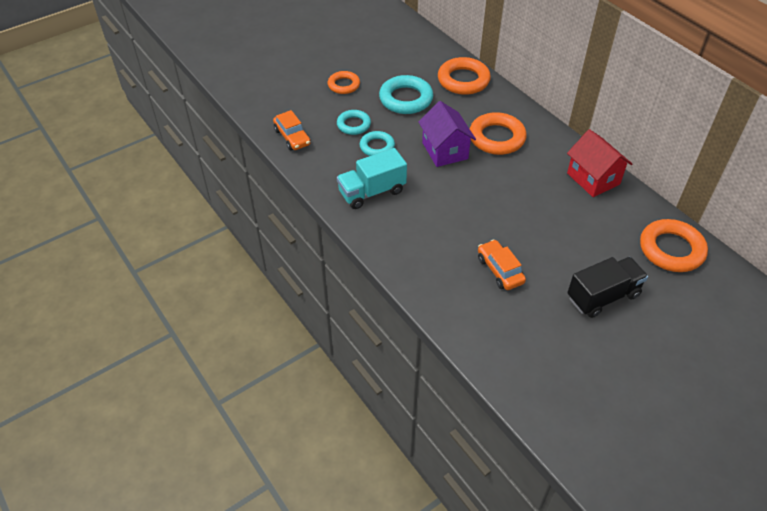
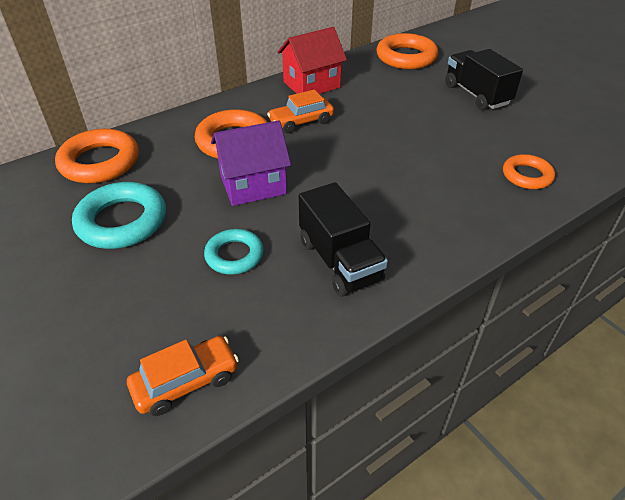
camera: 90 degrees left, 5 degrees down
(344, 85) = (48, 302): orange ring -> orange ring (527, 176)
(353, 125) = (171, 286): turquoise ring -> none
(372, 192) = (339, 261): turquoise truck -> black truck
(500, 270) = (462, 152): orange car -> orange car (301, 122)

